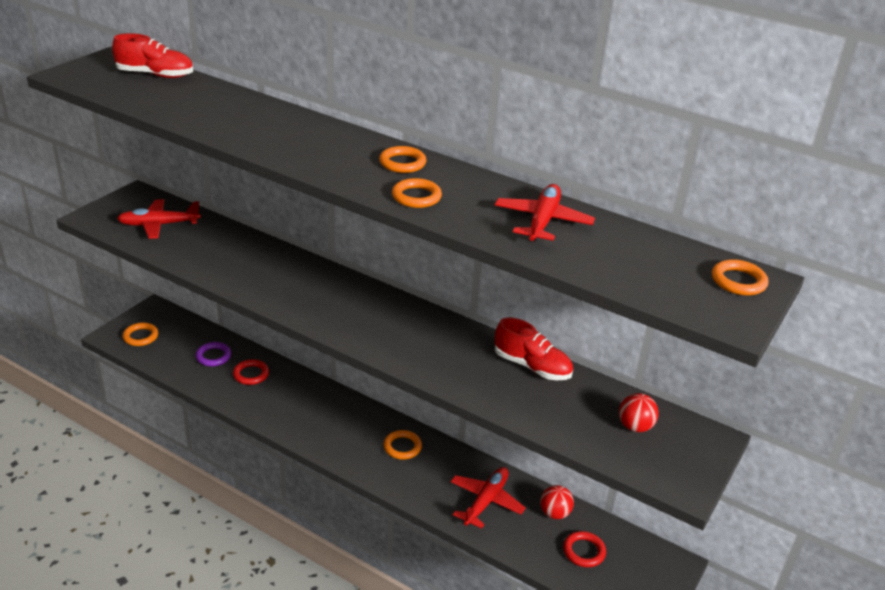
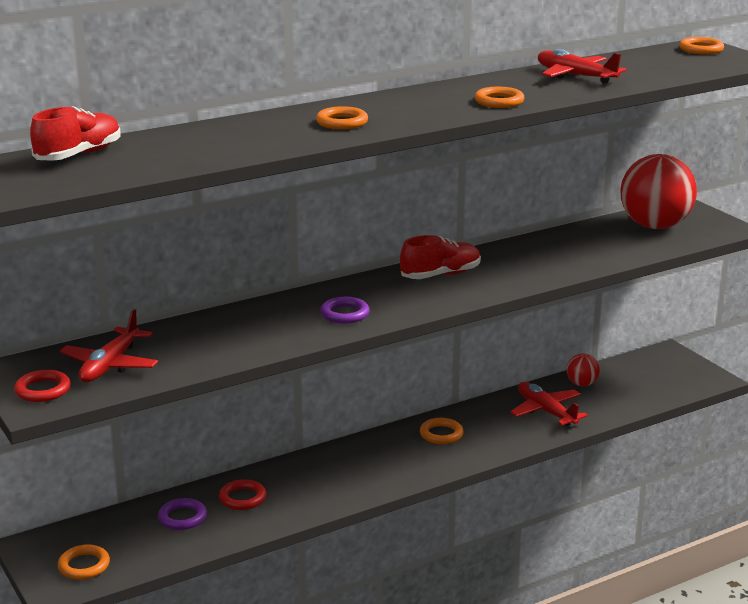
camera: 60 degrees left, 10 degrees down
(296, 294) = (345, 314): none -> purple ring
(402, 163) = (428, 96): orange ring -> orange ring (342, 122)
(532, 366) = (551, 241): red shoe -> red shoe (440, 275)
(584, 551) = (633, 384): red ring -> red ring (43, 390)
(635, 427) = (655, 226): red ball -> red ball, size x2.17

